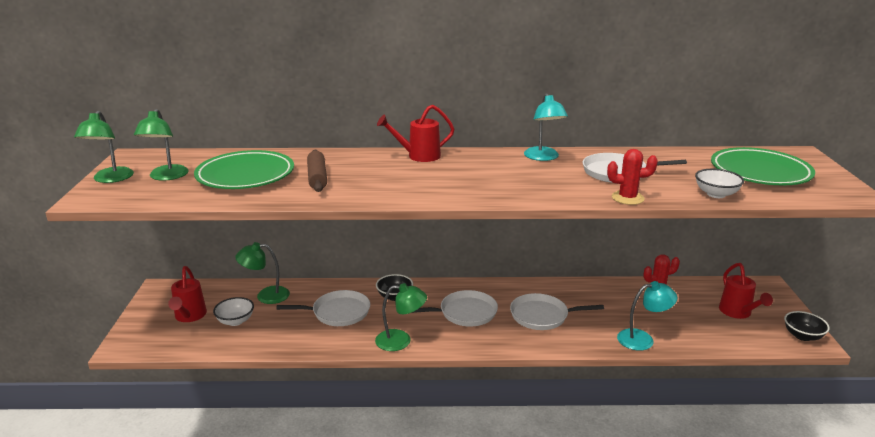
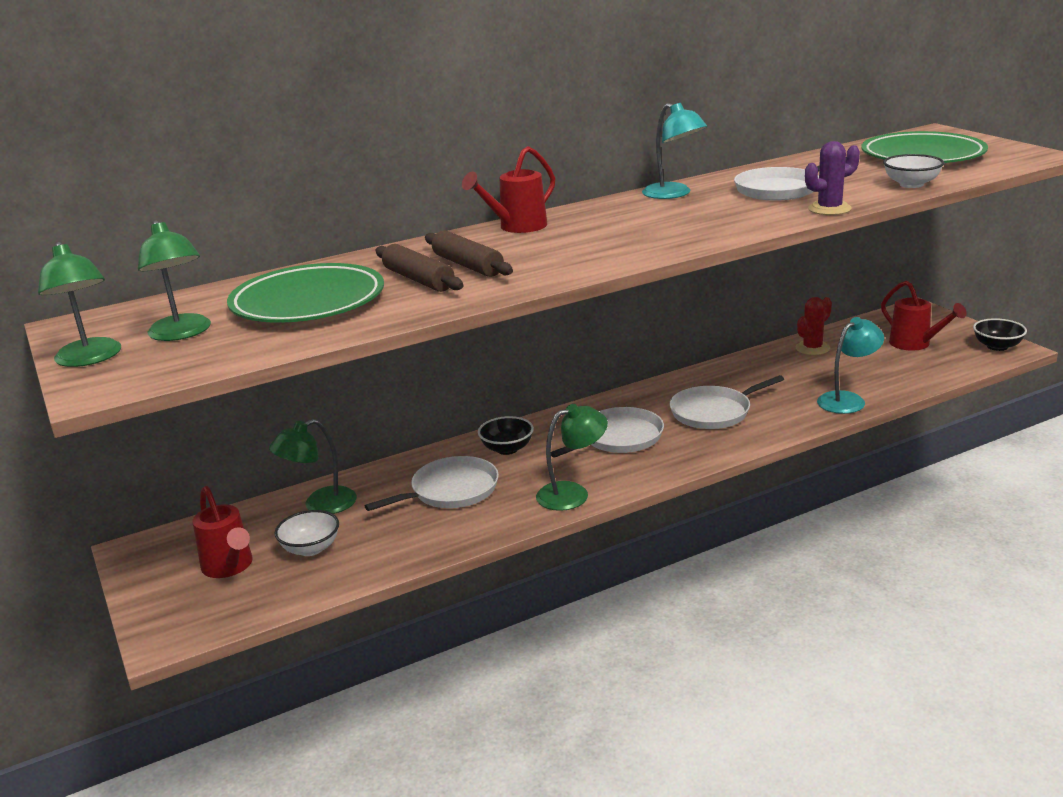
camera: 25 degrees left, 0 degrees up
(355, 175) = (468, 265): none -> brown rolling pin
(627, 198) = (829, 209): red cactus -> purple cactus

